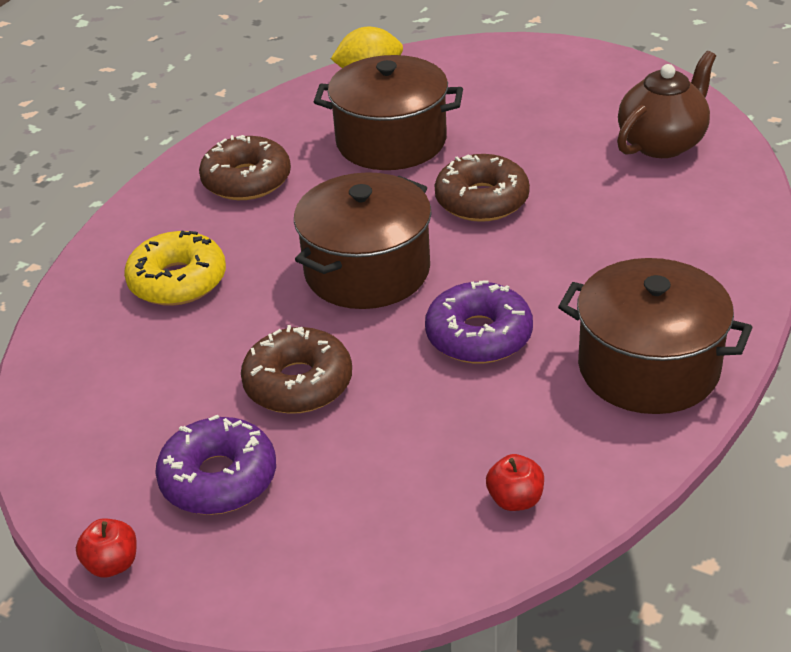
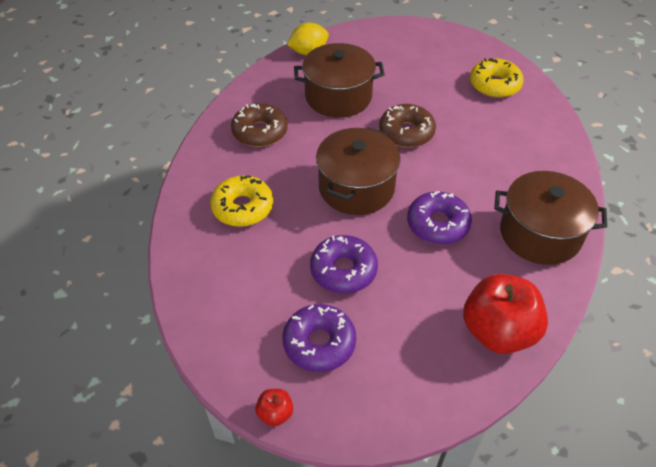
camera: 15 degrees left, 10 degrees up
(298, 383) = (343, 270): brown donut -> purple donut
(515, 500) = (498, 332): red apple -> red apple, size x2.32
(662, 143) = (494, 85): brown teapot -> yellow donut

